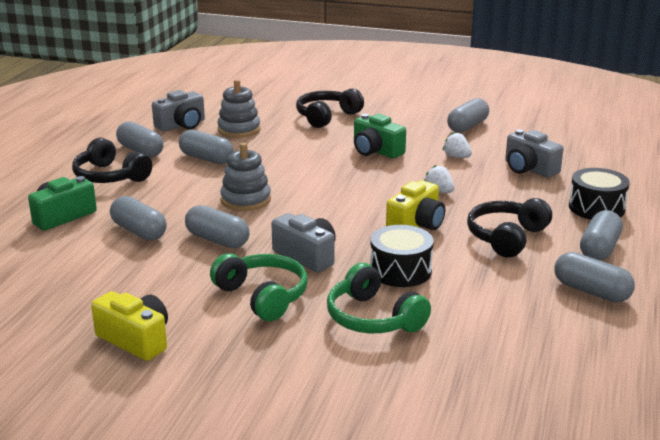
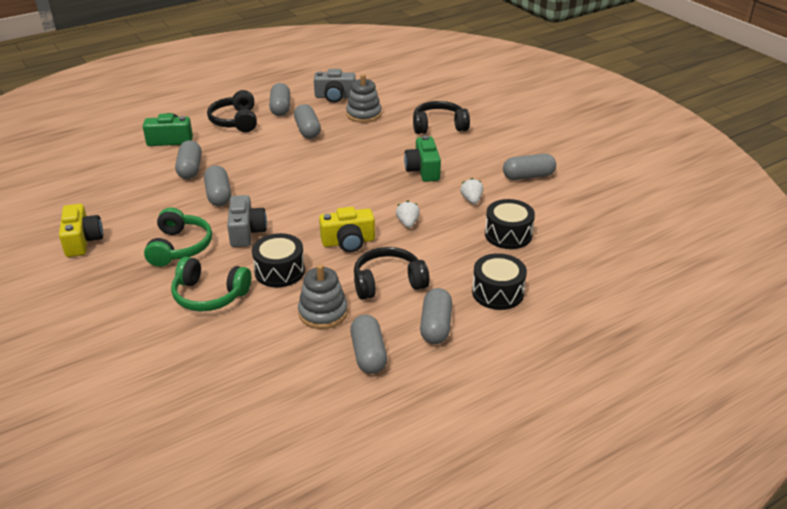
camera: 40 degrees right, 10 degrees up
(246, 200) = (279, 173): grey stacking toy -> grey stacking toy (323, 313)
(373, 318) = (209, 295): green headphones -> green headphones turned 75 degrees counterclockwise
(529, 169) = (508, 235): grey camera -> black drum
(599, 249) = (435, 326): grey capsule -> grey capsule turned 60 degrees counterclockwise

